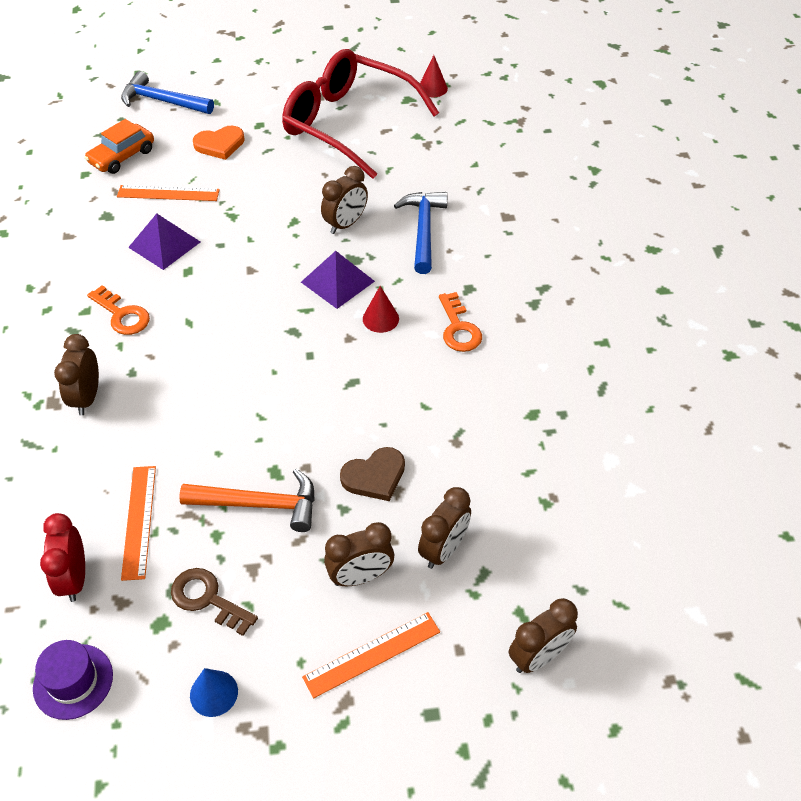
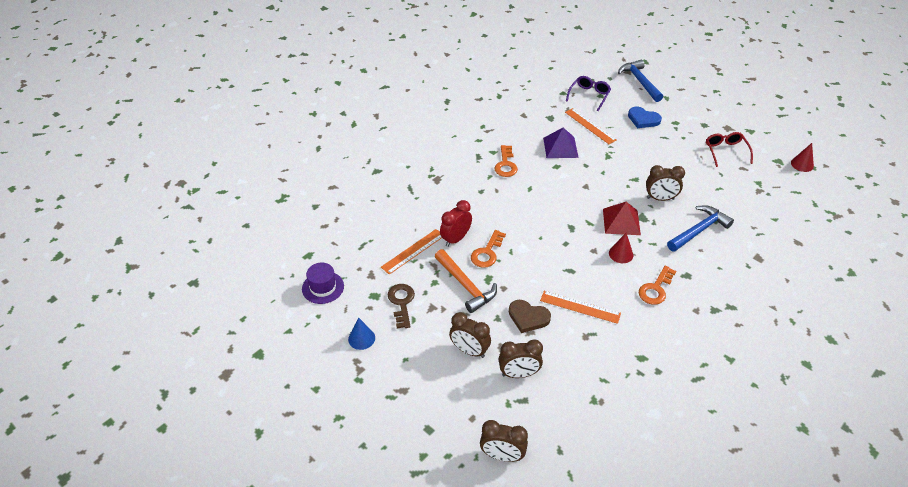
camera: 50 degrees right, 5 degrees down
(74, 578) = (366, 252): red clock -> red clock (456, 239)
(87, 398) = (451, 187): brown clock -> none
(122, 156) = (589, 95): orange car -> purple glasses
(220, 144) = (643, 119): orange heart -> blue heart
(235, 442) = (487, 252): none -> orange key
(337, 281) = (621, 221): purple pyramid -> red pyramid
(348, 123) = (726, 151): red glasses -> red glasses, size x0.45
(372, 654) = (435, 384): orange ruler -> orange ruler (580, 307)

